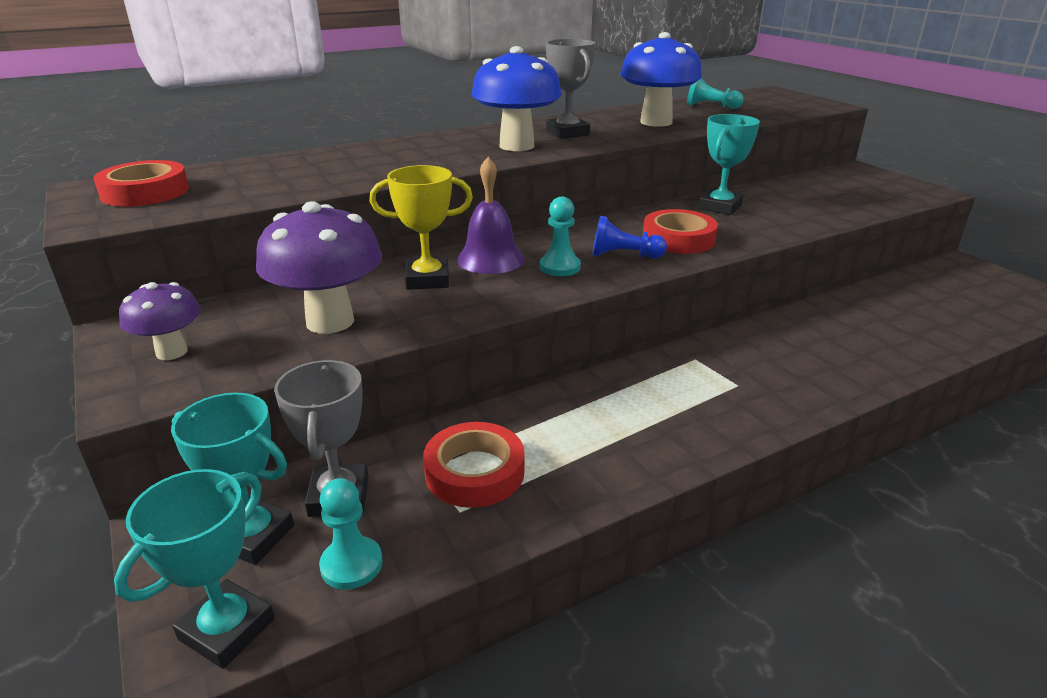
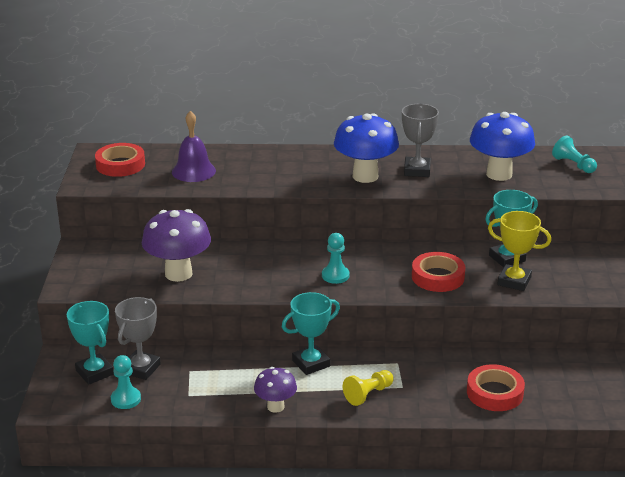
camera: 30 degrees right, 0 degrees up
(172, 352) = (95, 268): purple mushroom -> purple mushroom (275, 407)
(227, 629) = (64, 404): turquoise trophy -> turquoise trophy (311, 363)
(427, 279) = (251, 261): yellow trophy -> yellow trophy (514, 281)
(474, 472) = (211, 380): red tape -> red tape (495, 393)
(490, 259) = (301, 257): purple bell -> purple bell (193, 171)
(623, 256) = (384, 279): blue pawn -> none
(711, 409) = (368, 394): none -> yellow pawn

